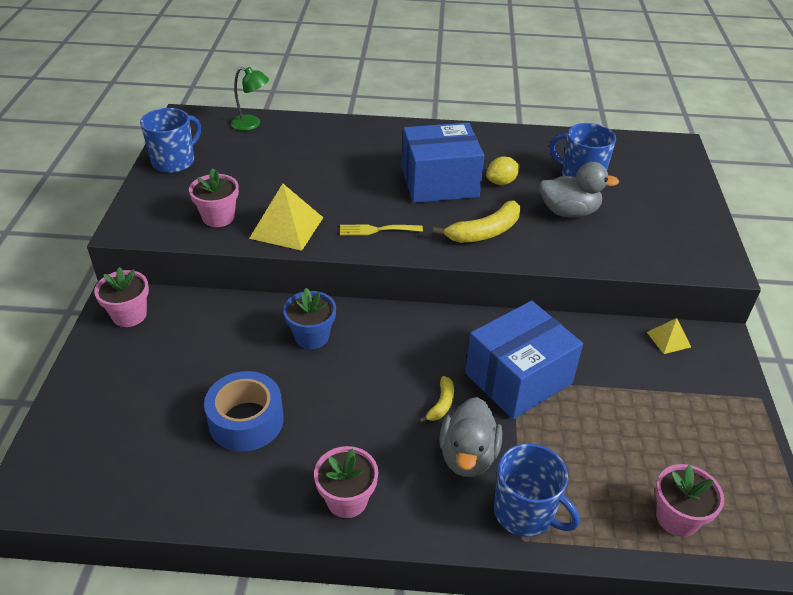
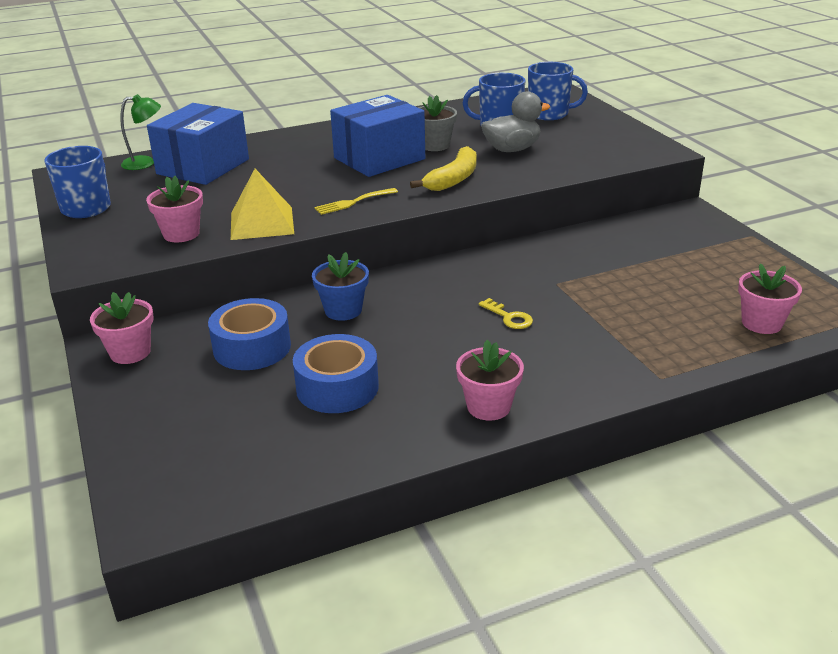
camera: 25 degrees left, 10 degrees down
(215, 348) = (252, 347): none -> blue tape
(441, 404) = (509, 317): yellow banana -> yellow key
(468, 456) = (565, 342): grey duck -> none
(501, 182) = (434, 145): yellow lemon -> grey flower pot
(518, 378) = (557, 281): blue box -> blue box (203, 166)
(525, 513) = (646, 361): blue mug -> blue mug (549, 114)
(668, 339) = (652, 221): yellow pyramid -> none

